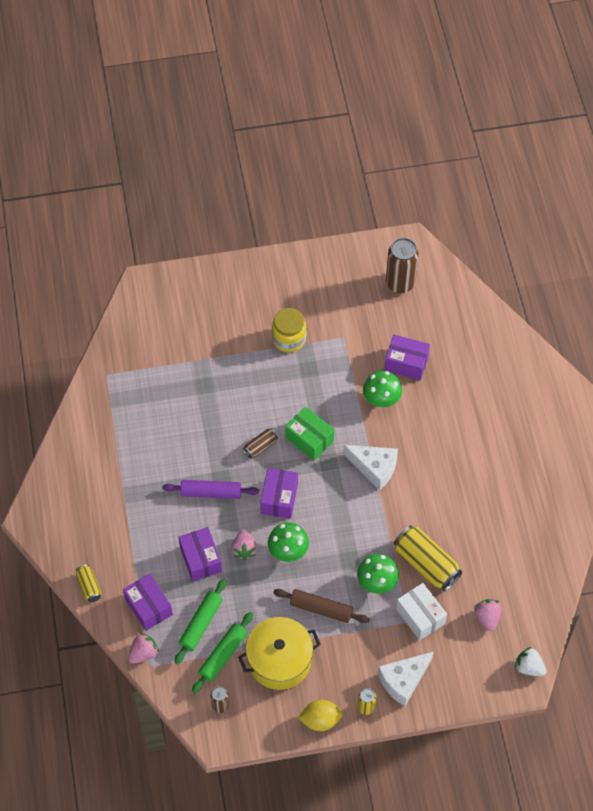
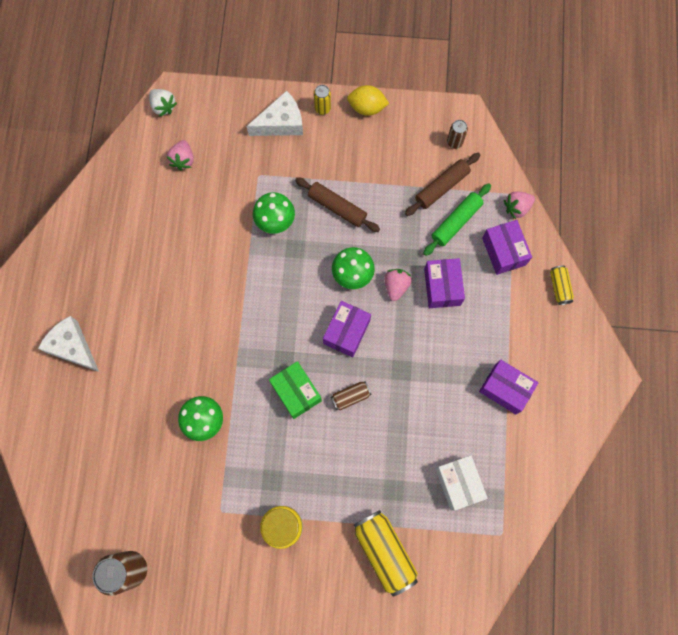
camera: 165 degrees left, 15 degrees up
(211, 492) = (415, 357): purple rolling pin -> none
(223, 655) = (441, 187): green rolling pin -> brown rolling pin
(279, 660) = (390, 169): yellow pot -> none
(374, 468) = (238, 340): white cheese -> white cheese (72, 347)
(406, 363) = (162, 457): purple box -> purple box (505, 389)
(420, 616) = (245, 177): white box -> white box (458, 483)
(426, 564) = (221, 225): yellow can -> yellow can (384, 552)

